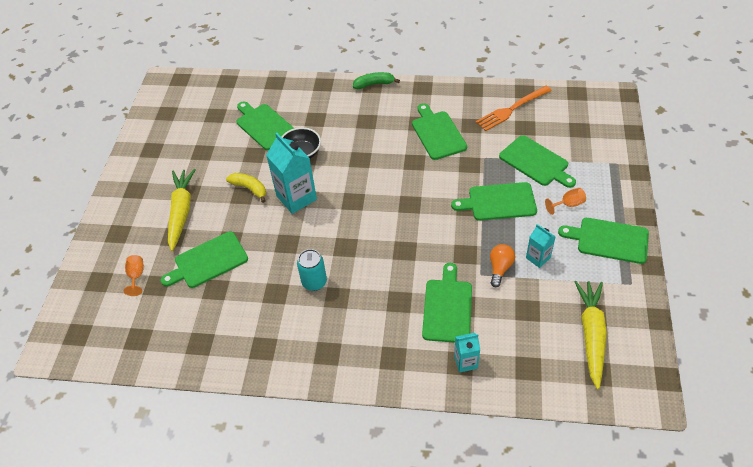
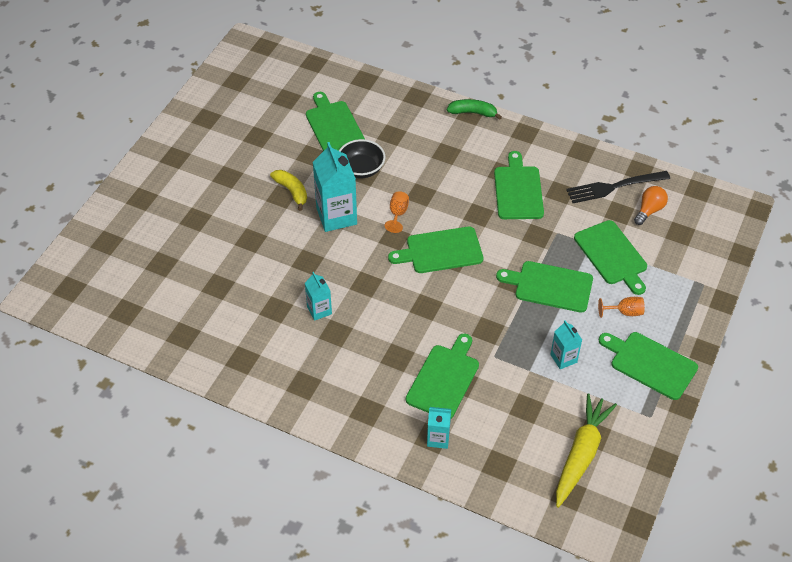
camera: 15 degrees right, 0 degrees up
(136, 276) = (145, 248): orange goblet -> orange goblet (398, 214)
(181, 212) = (213, 195): yellow carrot -> none
(208, 261) = (221, 255): green cutting board -> green cutting board (441, 251)
(314, 282) = (319, 310): turquoise can -> turquoise carton
(500, 268) = (517, 356): orange light bulb -> orange light bulb (649, 210)
(512, 109) = (614, 187): orange fork -> black fork

